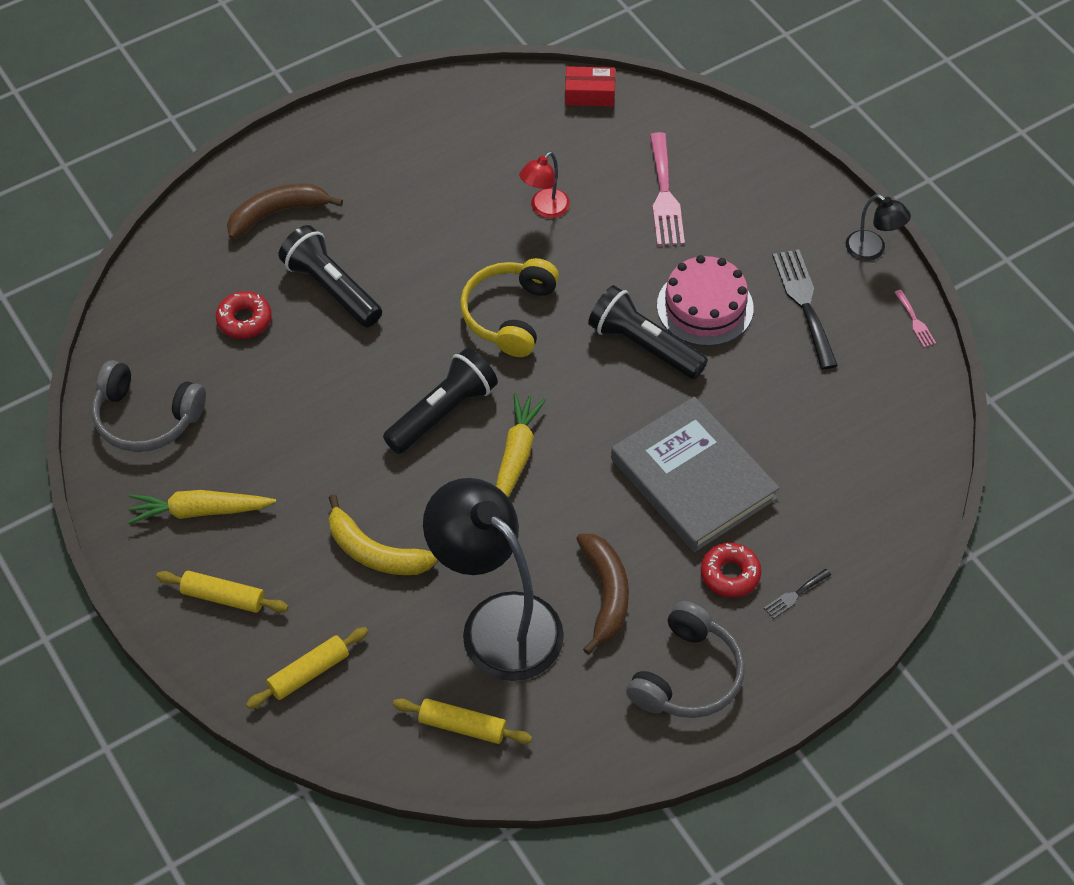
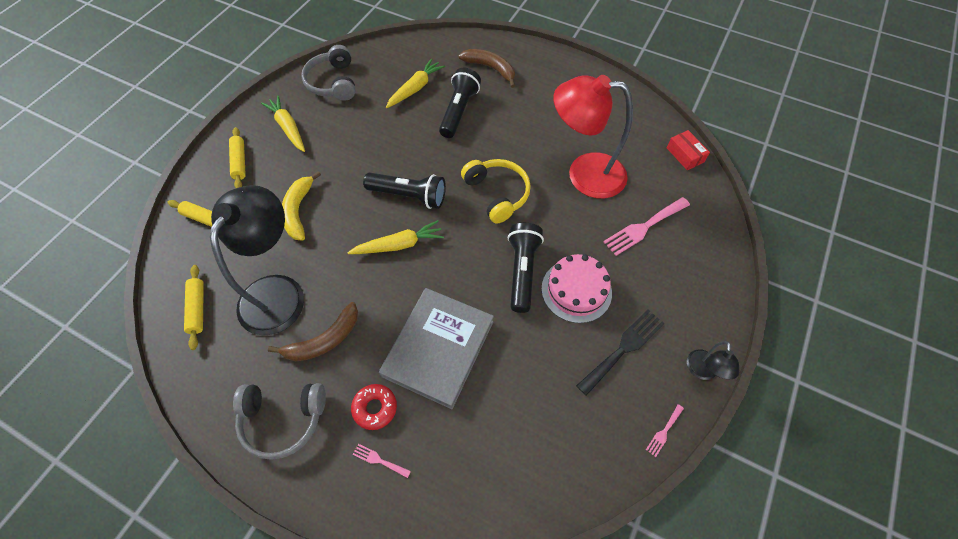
camera: 60 degrees right, 5 degrees up
(244, 320) = (415, 88): red donut -> yellow carrot
(509, 315) = (497, 194): yellow headphones -> yellow headphones turned 75 degrees clockwise
(544, 209) = (584, 174): red lamp -> red lamp, size x2.24
(795, 595) = (379, 460): black fork -> pink fork

